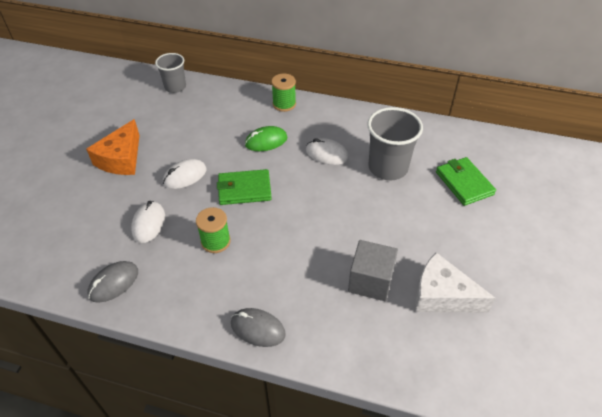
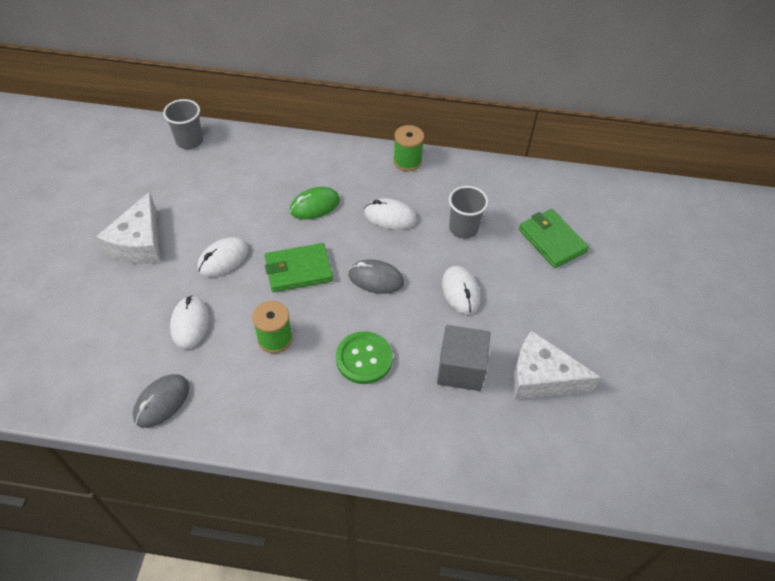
camera: 10 degrees left, 5 degrees up
(121, 159) = (139, 243): orange cheese -> white cheese
(257, 329) = (341, 438): grey mouse -> grey mouse (376, 279)
(284, 104) = (329, 155): green spool -> green spool (407, 161)
(288, 264) = (364, 359): none -> green button
(379, 217) = (460, 291): none -> white mouse
(388, 167) = (463, 228): grey cup -> grey cup, size x0.63

